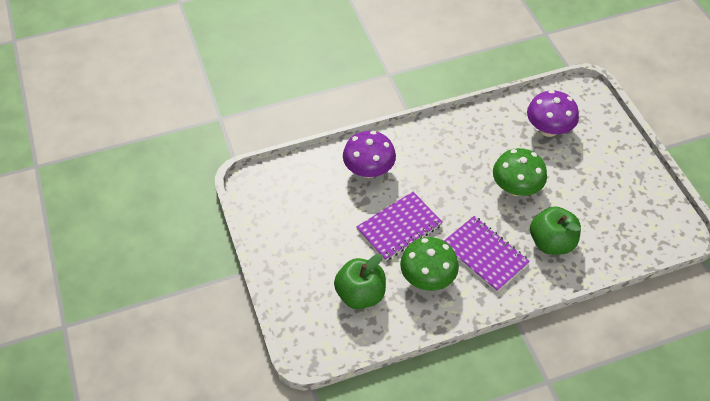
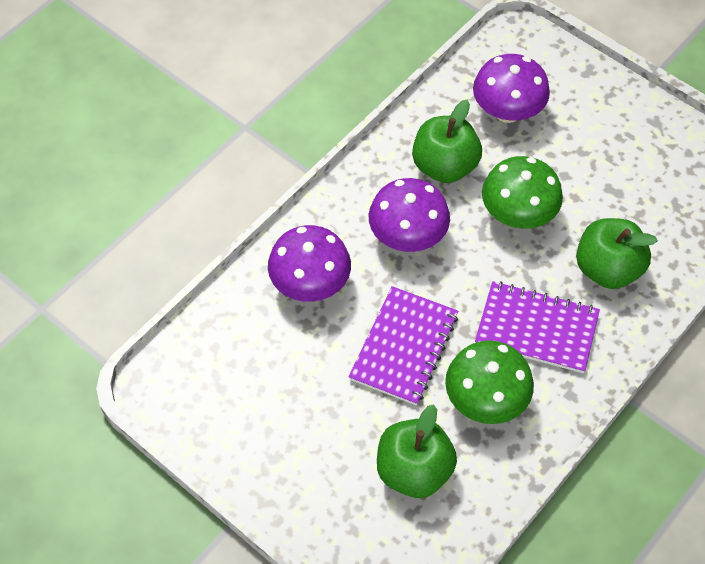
camera: 30 degrees left, 5 degrees up
(441, 170) = (407, 236): none -> purple mushroom
(489, 143) = (444, 166): none -> green apple

